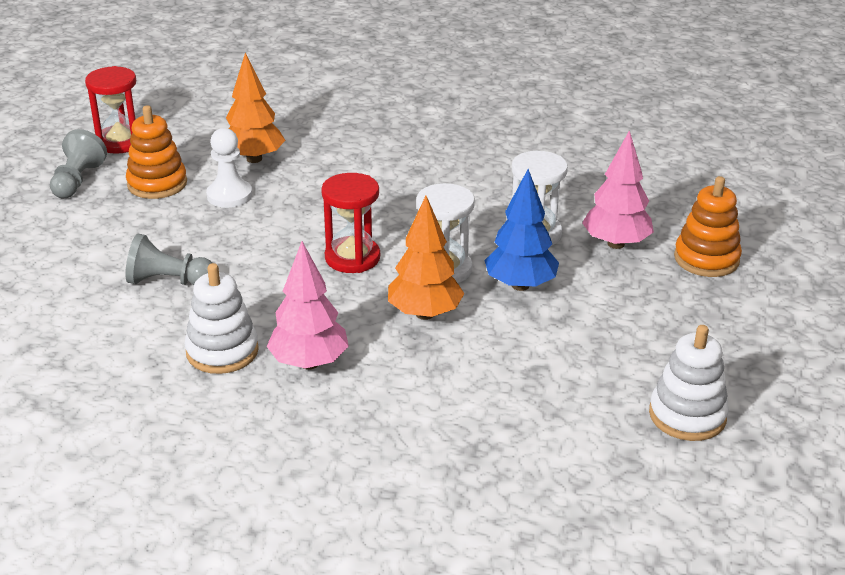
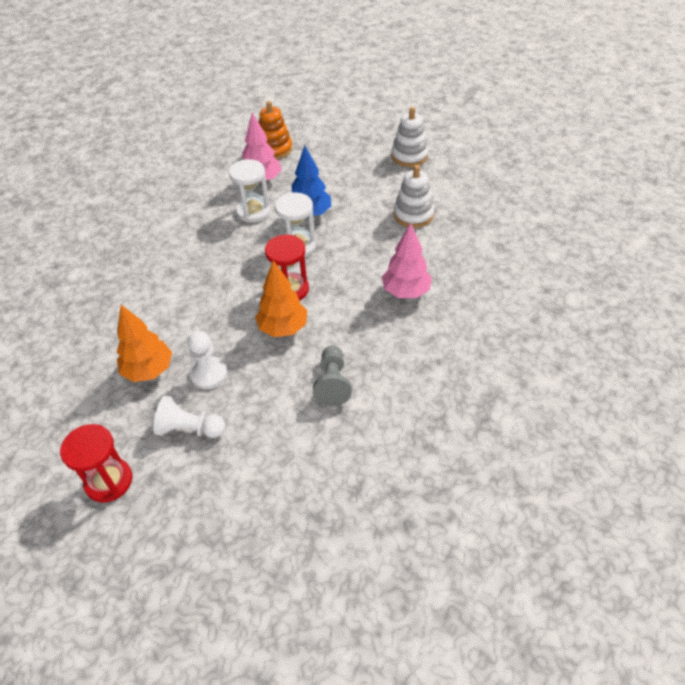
camera: 95 degrees left, 15 degrees up
(78, 181) = (183, 494): grey pawn -> none
(157, 184) = (189, 429): orange stacking toy -> white pawn
(222, 351) = (405, 334): white stacking toy -> white stacking toy (413, 215)
(425, 314) = (346, 249): orange tree -> orange tree (283, 328)

